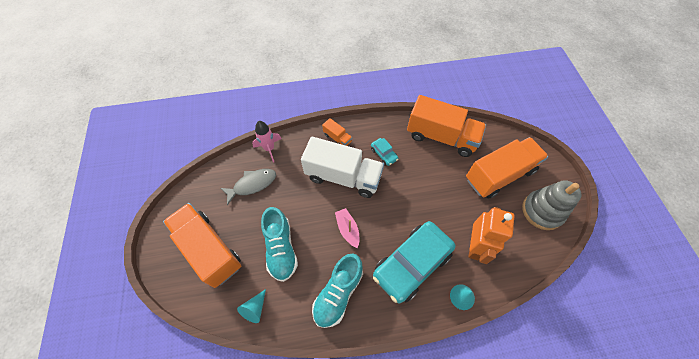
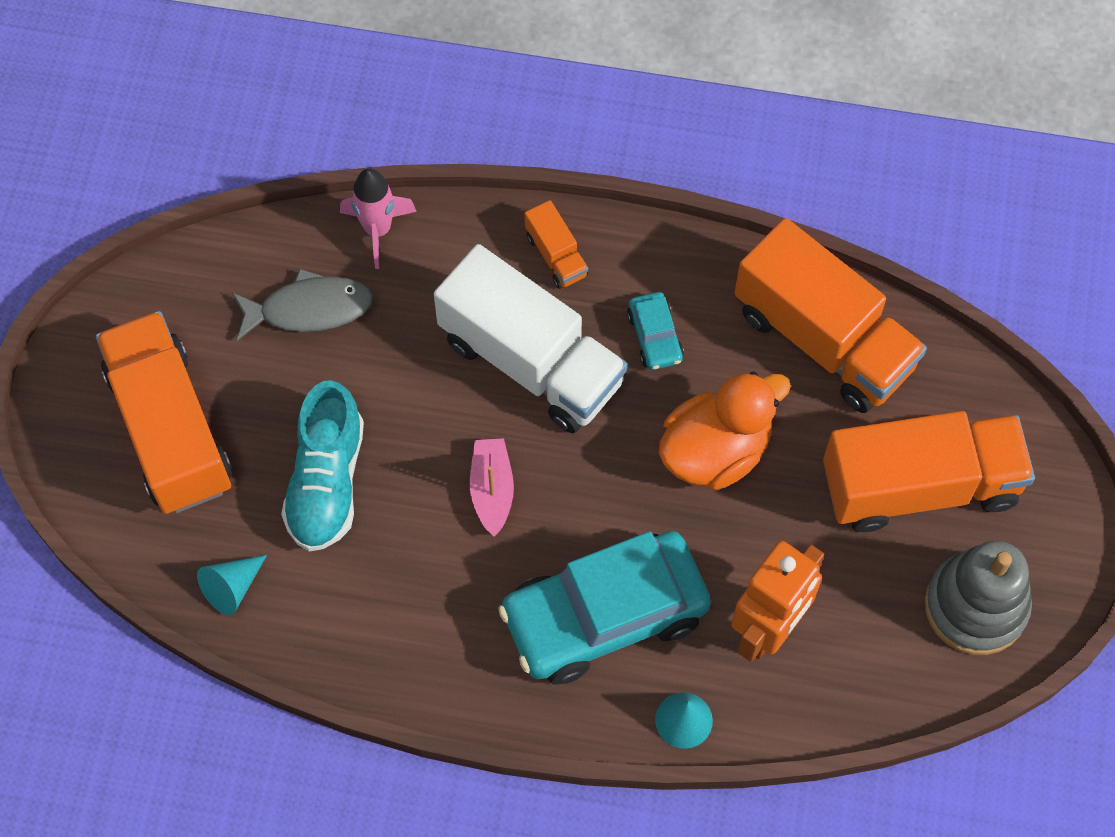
camera: 20 degrees right, 5 degrees up
(338, 293) = (417, 618): turquoise shoe -> none
(423, 187) = (715, 450): none -> orange duck

